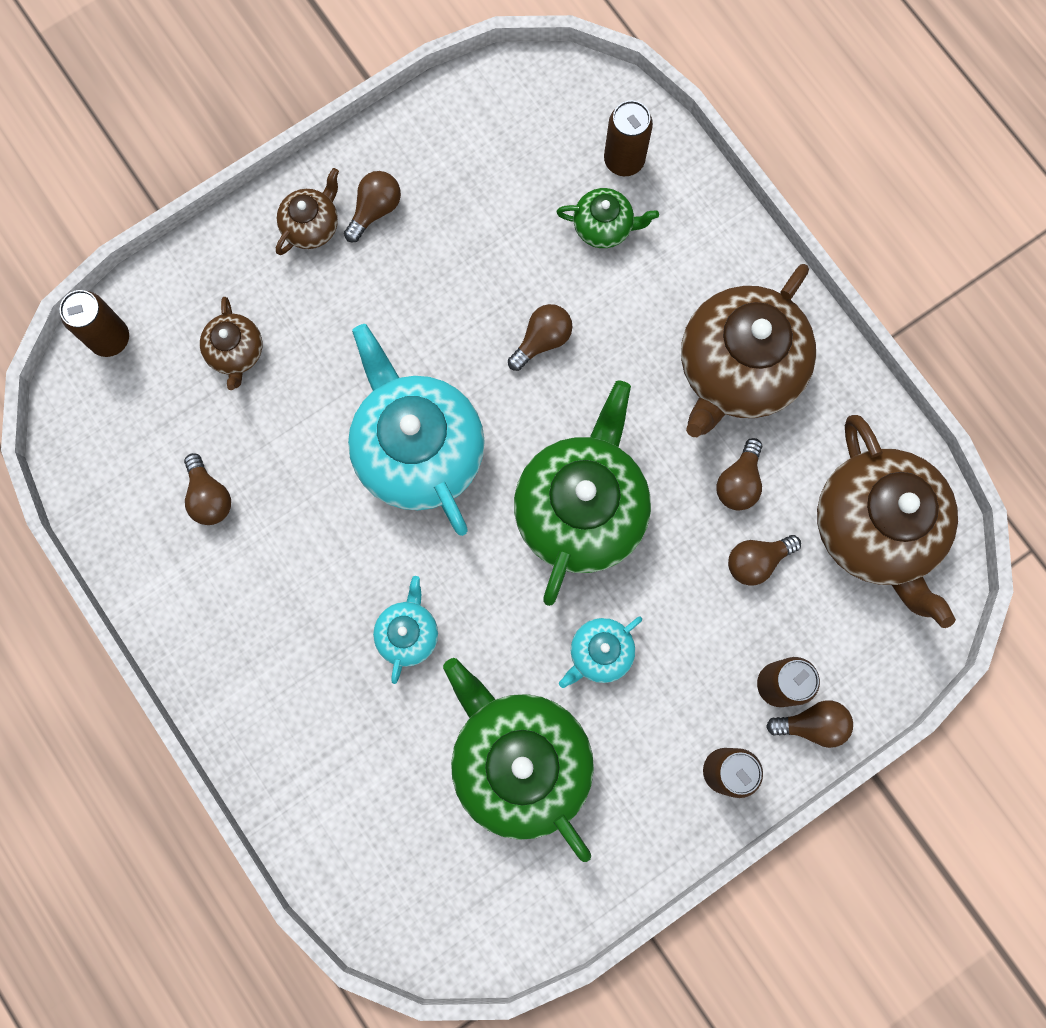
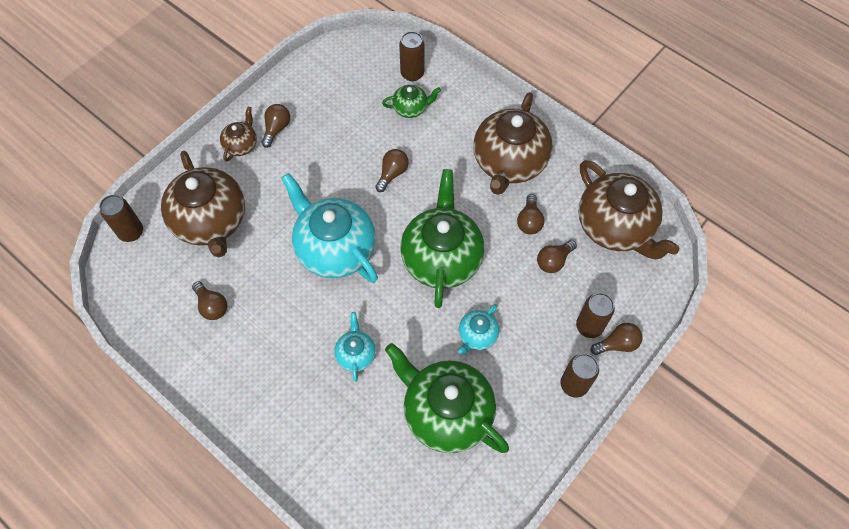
camera: 15 degrees left, 15 degrees down
(236, 352) = (211, 222): brown teapot -> brown teapot, size x2.12

